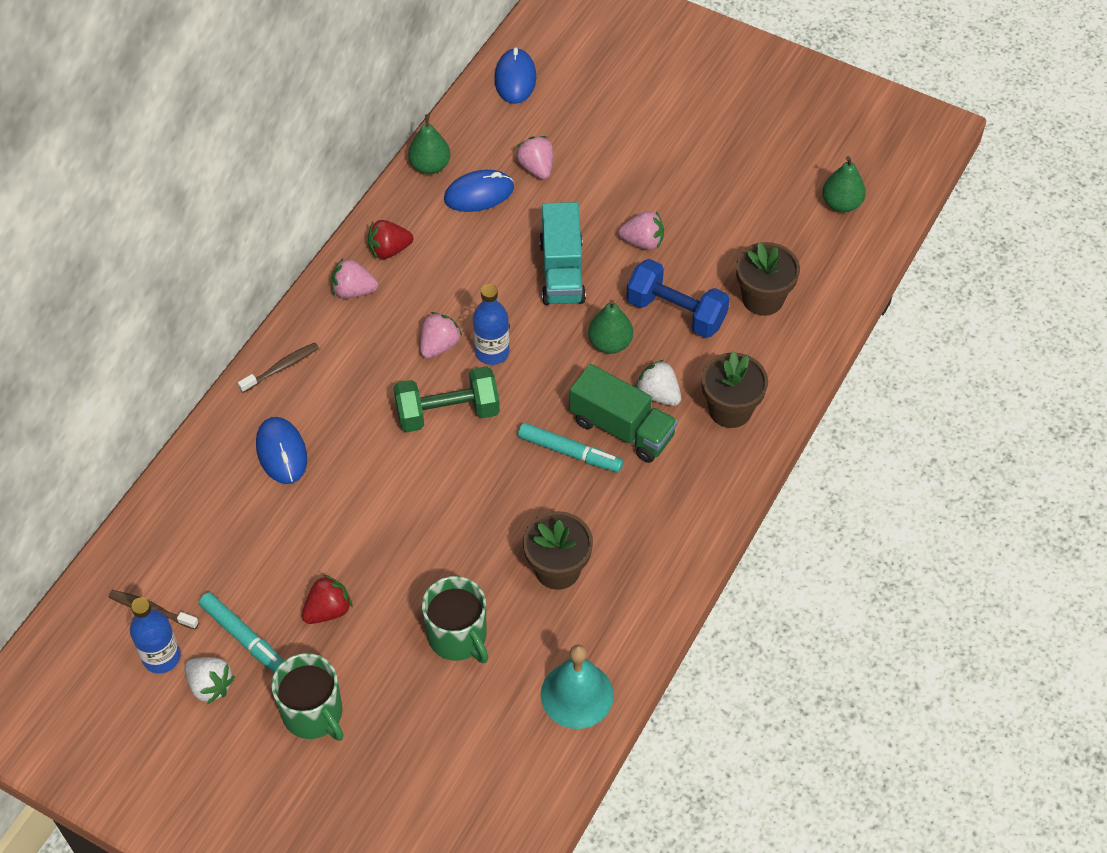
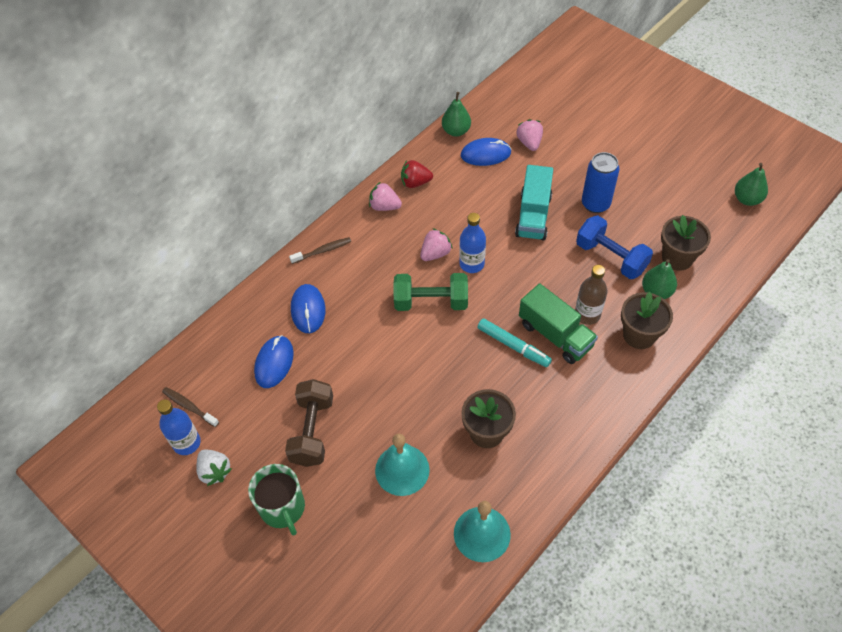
camera: 15 degrees right, 0 degrees up
(244, 637) = (248, 440): turquoise marker -> none
(328, 610) = (312, 431): red strawberry -> brown dumbbell
(458, 636) = (402, 470): green mug -> turquoise bell
(515, 79) = (526, 82): blue mouse -> blue mouse (274, 363)
(610, 343) = (558, 272): green pear -> green pear (656, 292)
(643, 242) = (595, 204): pink strawberry -> blue can
(658, 394) = (587, 314): white strawberry -> brown bottle

